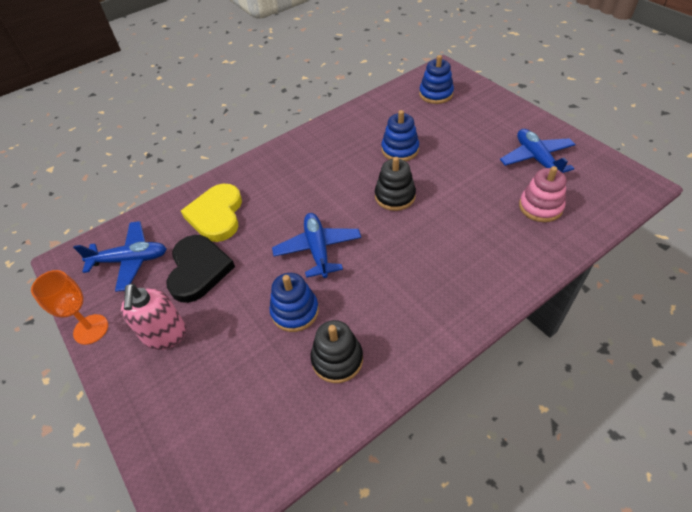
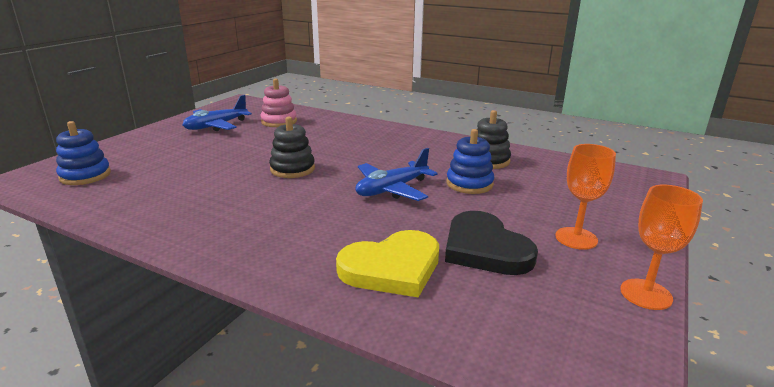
camera: 120 degrees left, 25 degrees down
(130, 260) = (533, 313): blue plane -> none
(165, 335) = (576, 238): pink soap dispenser -> orange goblet
(198, 270) = (485, 248): black heart -> black heart turned 90 degrees counterclockwise
(400, 149) = (210, 178): blue stacking toy -> none

